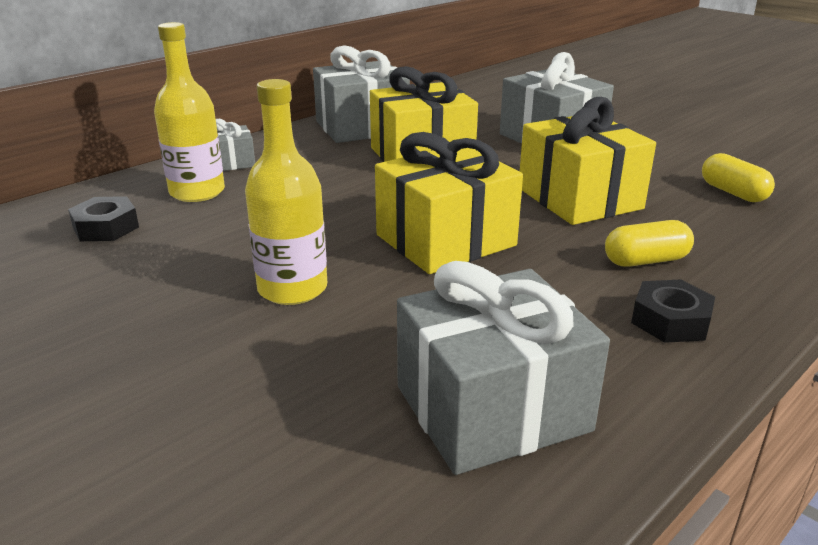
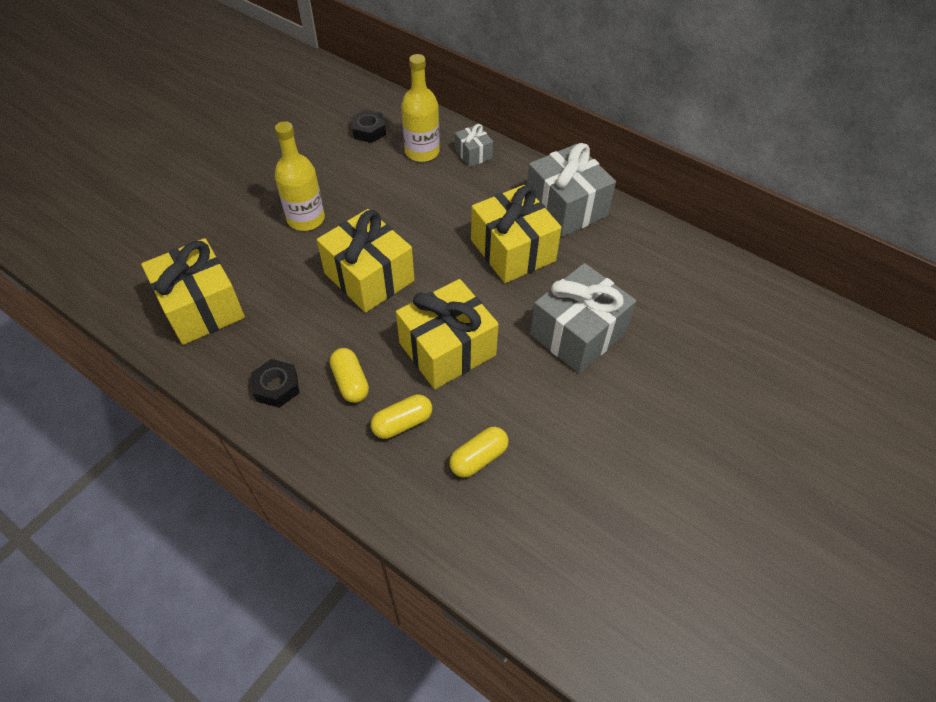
camera: 80 degrees right, 25 degrees up
(492, 408) = (202, 307): grey gift -> yellow gift
(702, 230) = (402, 423): none -> yellow capsule

